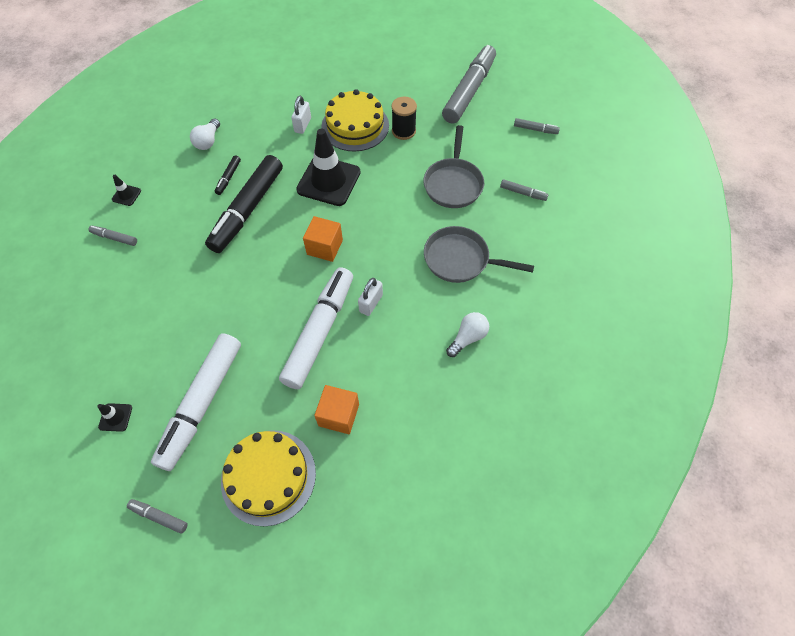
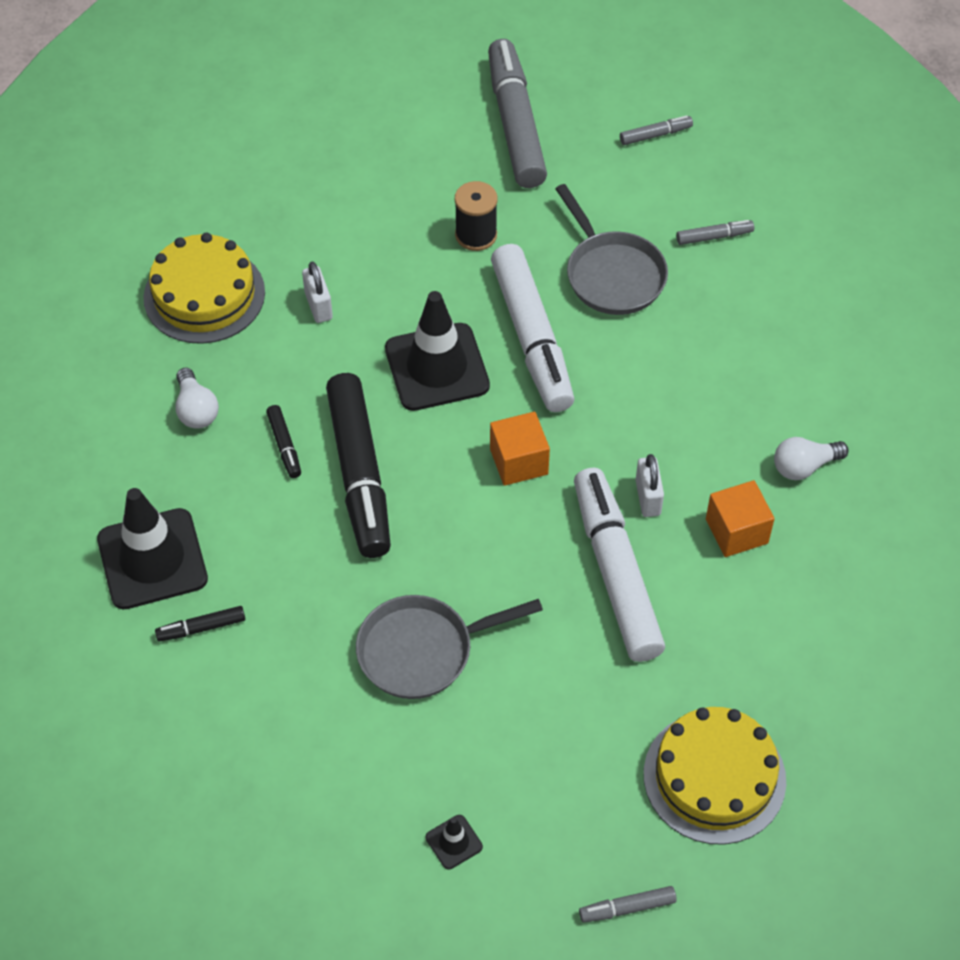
camera: 35 degrees left, 5 degrees down
(115, 238) = (201, 628): grey marker -> black marker
(126, 195) = (152, 559): black traffic cone -> black traffic cone, size x2.35
(202, 403) = (550, 752): white marker -> white marker (532, 337)
(339, 415) = (732, 655): orange cube -> orange cube (736, 531)
(355, 126) = (398, 265): yellow cake -> yellow cake (204, 295)
(460, 259) = (711, 373): grey pan -> grey pan (422, 650)
(468, 337) = (804, 466): white light bulb -> white light bulb turned 120 degrees counterclockwise

